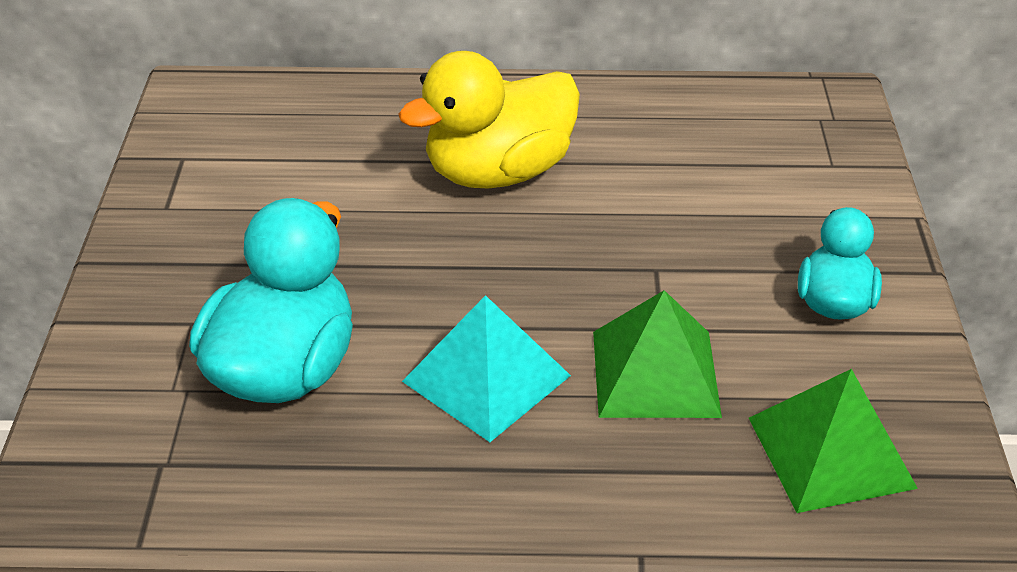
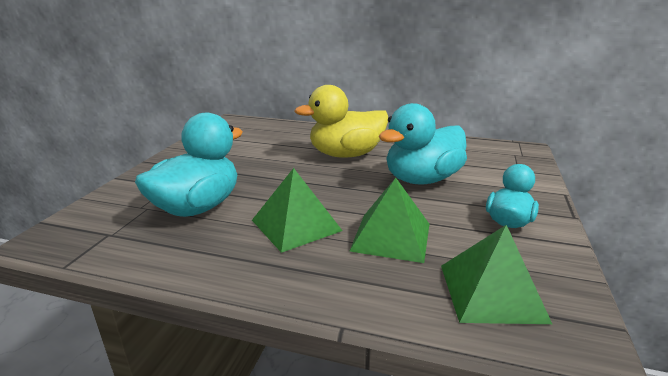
camera: 15 degrees right, 15 degrees down
(486, 378) = (296, 225): turquoise pyramid -> green pyramid
(666, 222) = (422, 179): none -> turquoise duck

